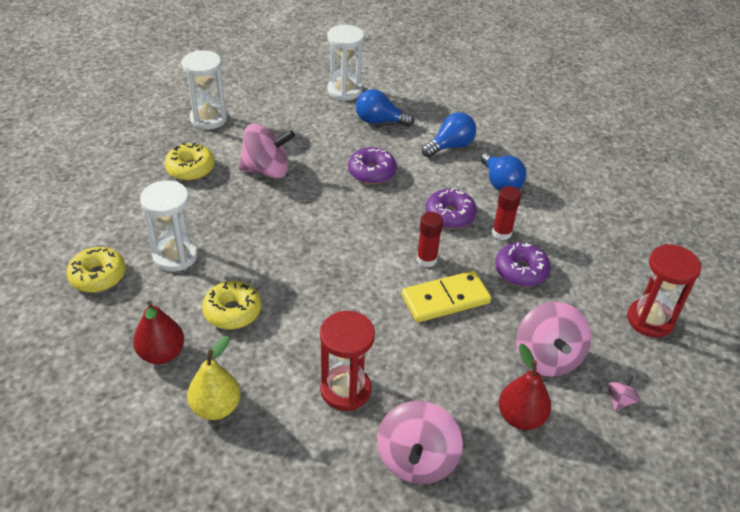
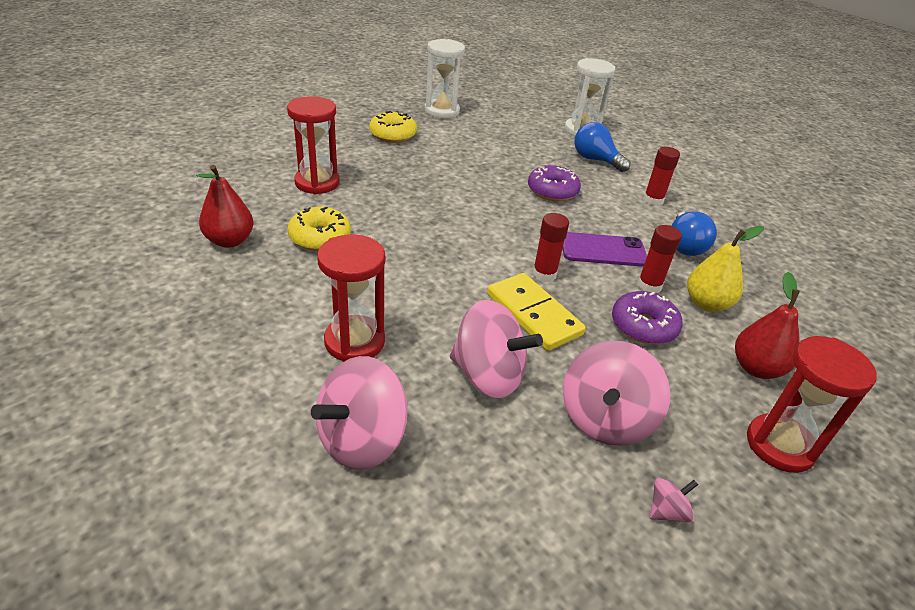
camera: 30 degrees right, 5 degrees down
(98, 276) = (244, 172): yellow donut -> none
(175, 256) = (317, 183): white hourglass -> red hourglass
(216, 407) = (226, 298): yellow pear -> yellow pear (706, 304)
(266, 170) = (455, 157): pink spinning top -> pink spinning top (488, 375)
(445, 299) = (533, 314): yellow domino -> yellow domino turned 45 degrees clockwise
(450, 146) = (653, 200): blue light bulb -> red glue stick
(450, 215) = (603, 250): purple donut -> purple phone
(520, 417) = (519, 462): red pear -> red pear (756, 368)

